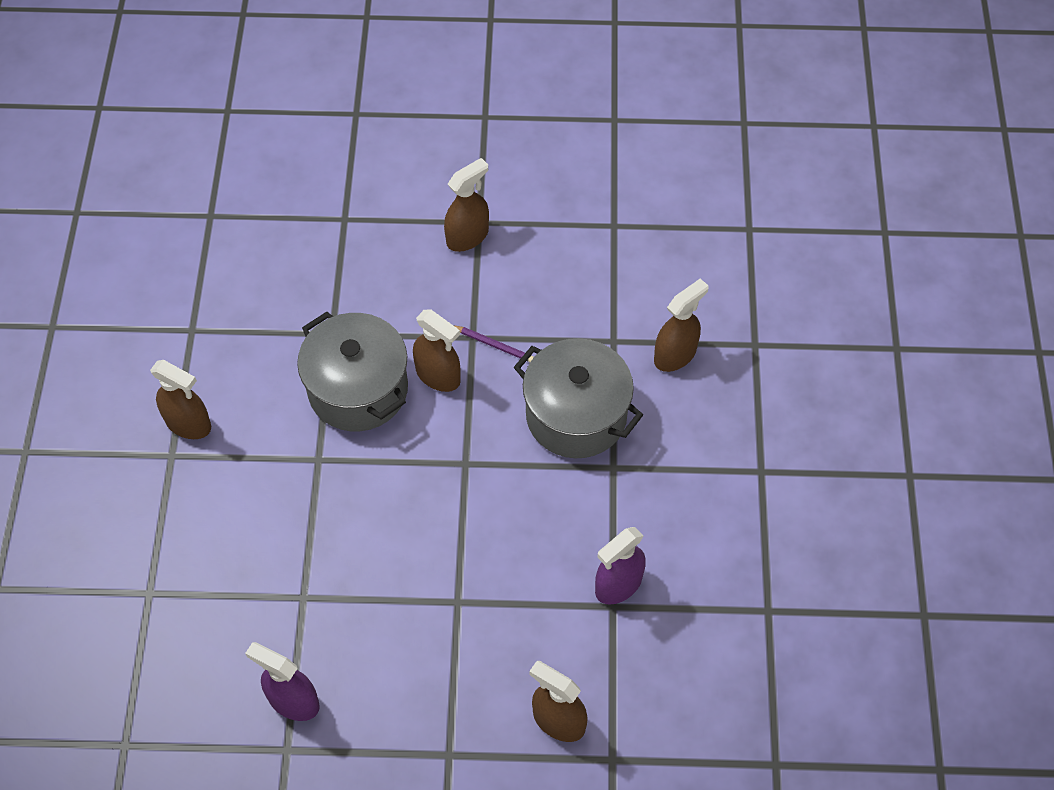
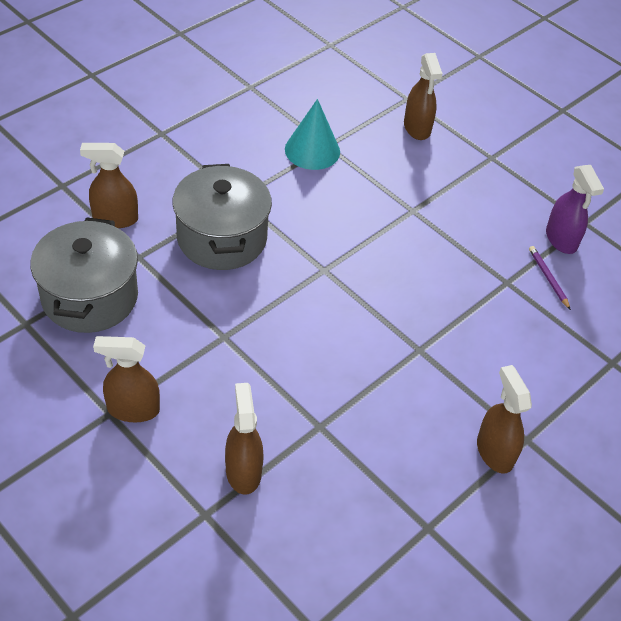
camera: 140 degrees left, 10 degrees down
(358, 389) = (344, 370): grey pot -> grey pot (90, 297)
(438, 375) = (278, 332): brown spray bottle -> brown spray bottle (243, 471)
(494, 345) = (216, 319): purple pencil -> purple pencil (548, 278)
(618, 585) = (312, 150): purple spray bottle -> turquoise cone

